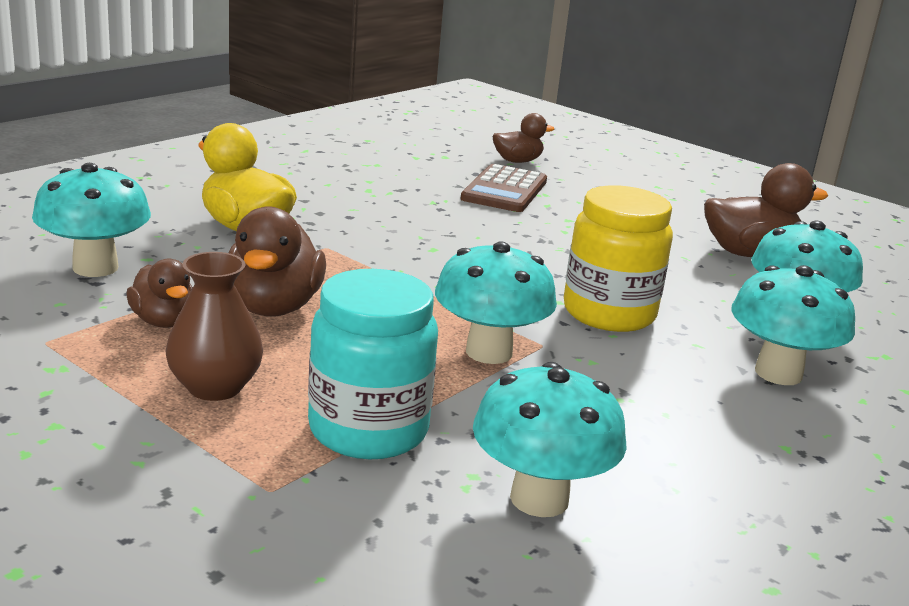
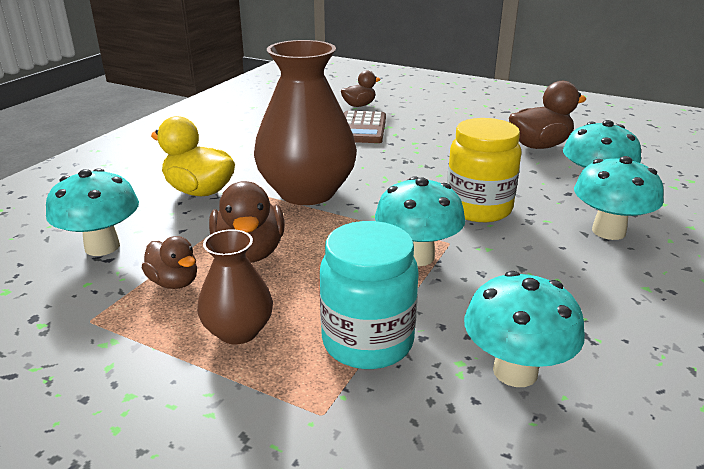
camera: 10 degrees left, 5 degrees up
(385, 253) = (307, 192): none -> brown vase

